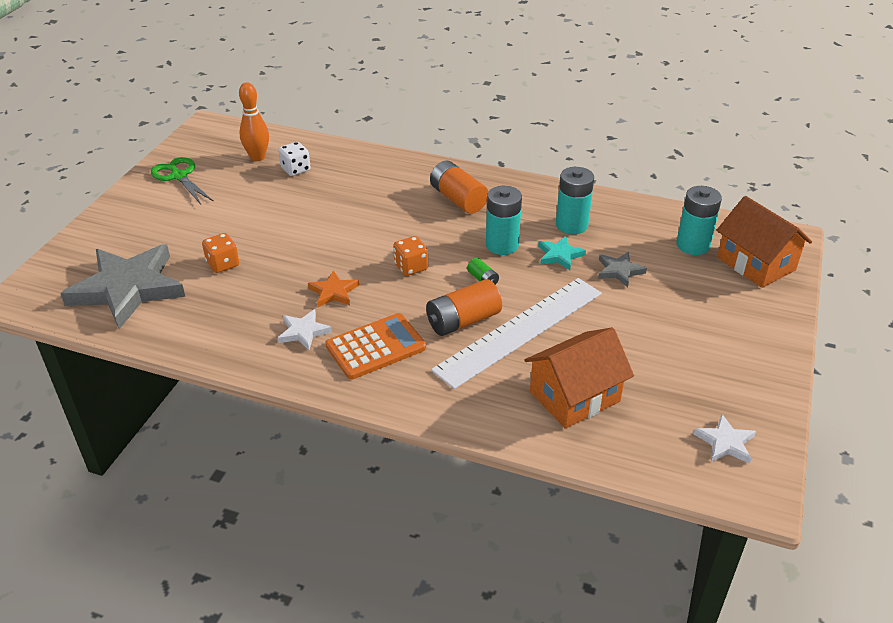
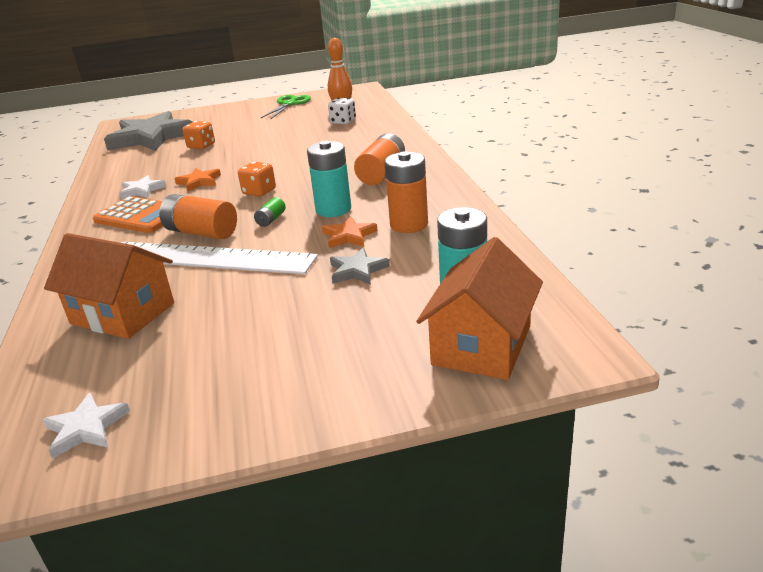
camera: 60 degrees right, 10 degrees down
(559, 255) = (349, 236): turquoise star -> orange star
(571, 225) = (409, 225): turquoise battery -> orange battery

